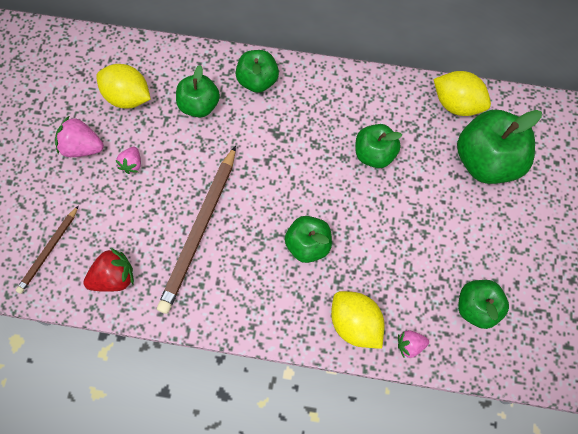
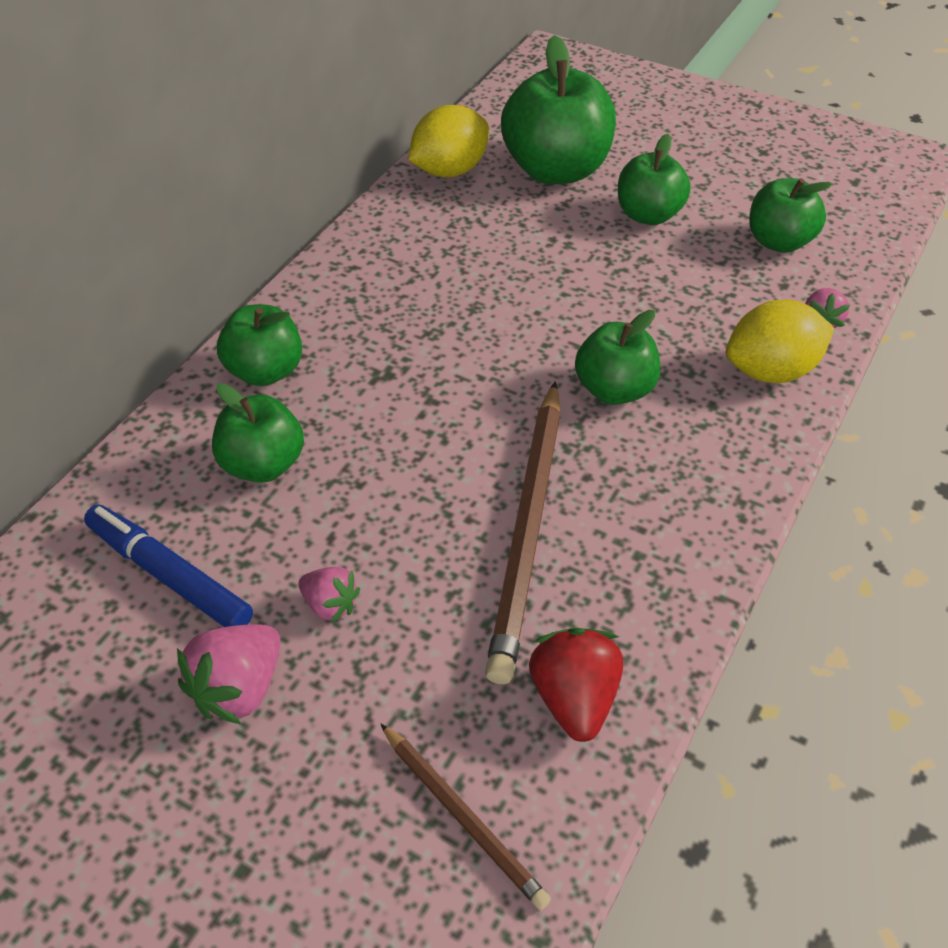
camera: 70 degrees left, 20 degrees down
(128, 97) = (169, 575): yellow lemon -> blue marker
(199, 231) = (528, 530): brown pencil -> brown pencil turned 60 degrees clockwise
(374, 154) = (487, 272): green apple -> green apple (648, 215)

